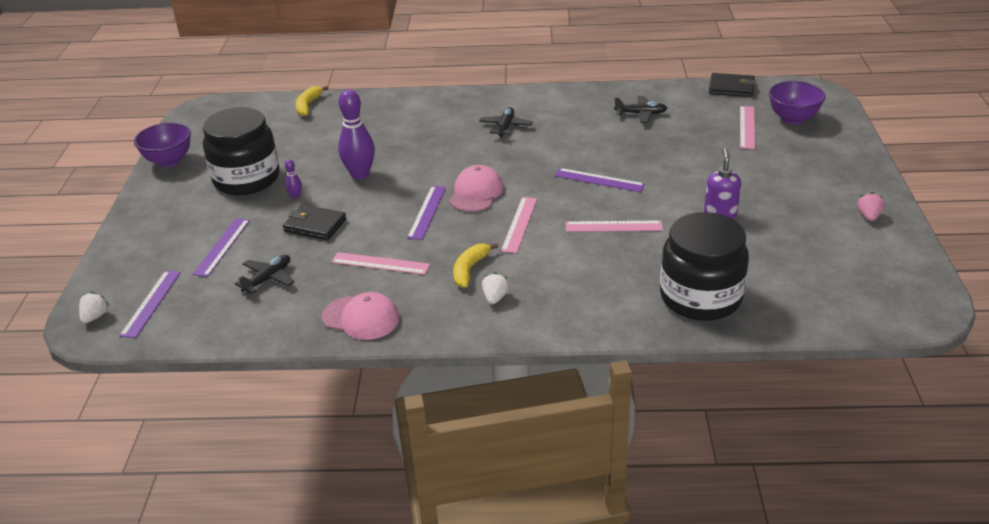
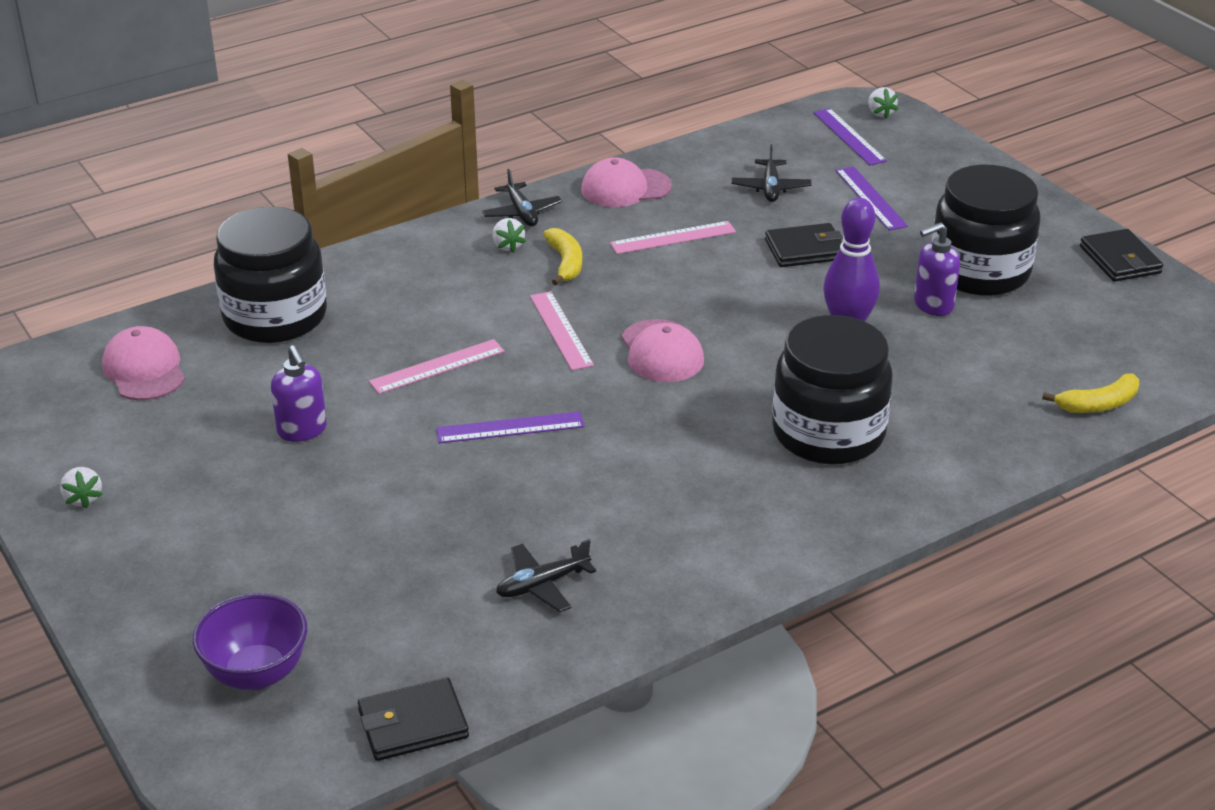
camera: 145 degrees right, 0 degrees up
(169, 161) = (1120, 260): purple bowl -> black wallet
(295, 196) = (884, 273): purple bowling pin -> none
(301, 170) = (933, 305): none -> purple soap dispenser
(308, 106) = (1098, 404): yellow banana -> yellow banana turned 90 degrees clockwise
(427, 212) = (694, 307): purple ruler -> none
(444, 130) = (828, 433): none -> black jar
(505, 127) = (741, 474): black plane -> black plane (521, 213)
(747, 127) = (334, 620): pink ruler -> none
(811, 287) = (144, 370): none -> pink cap
(868, 216) = (83, 498): pink strawberry -> white strawberry

